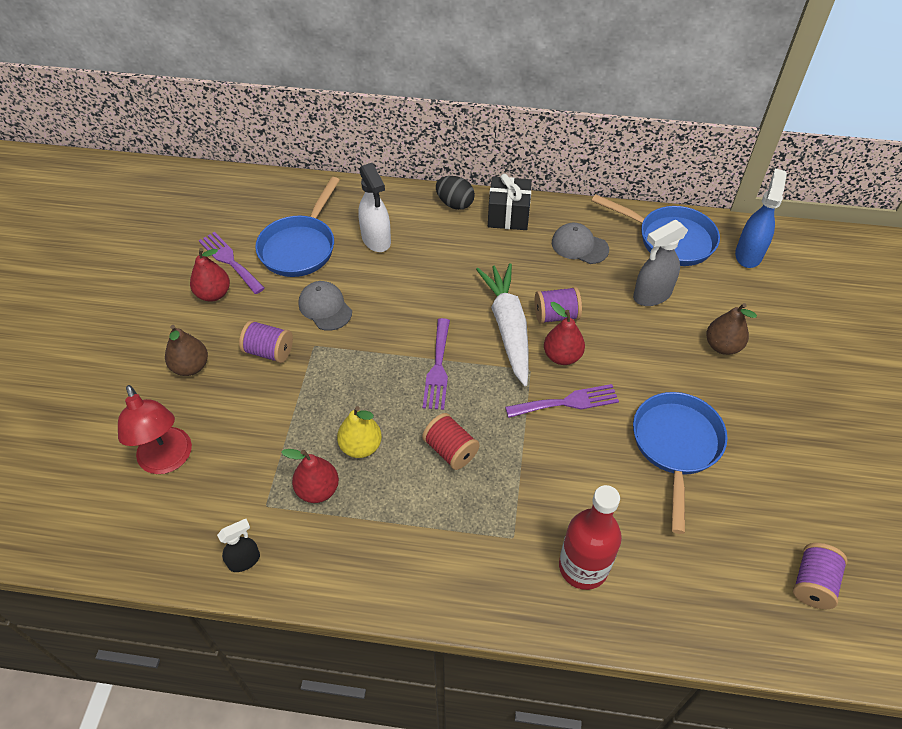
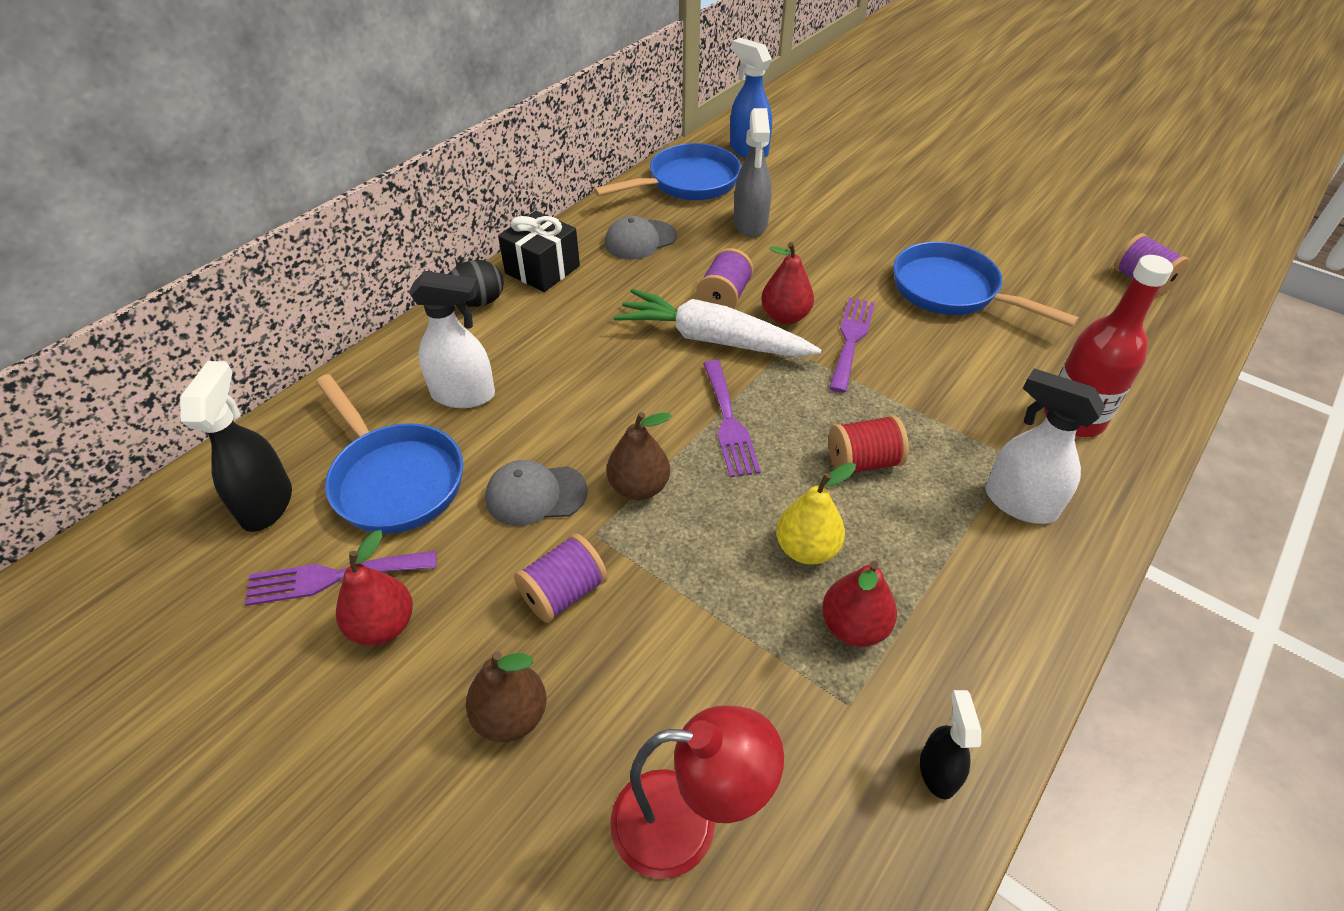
camera: 60 degrees left, 5 degrees down
(257, 212) = (267, 504): none -> black spray bottle
(438, 368) = (729, 422): purple fork -> purple fork turned 45 degrees clockwise
(471, 551) = (1019, 502): none -> white spray bottle
(722, 346) = (848, 212): brown pear -> brown pear (639, 487)

